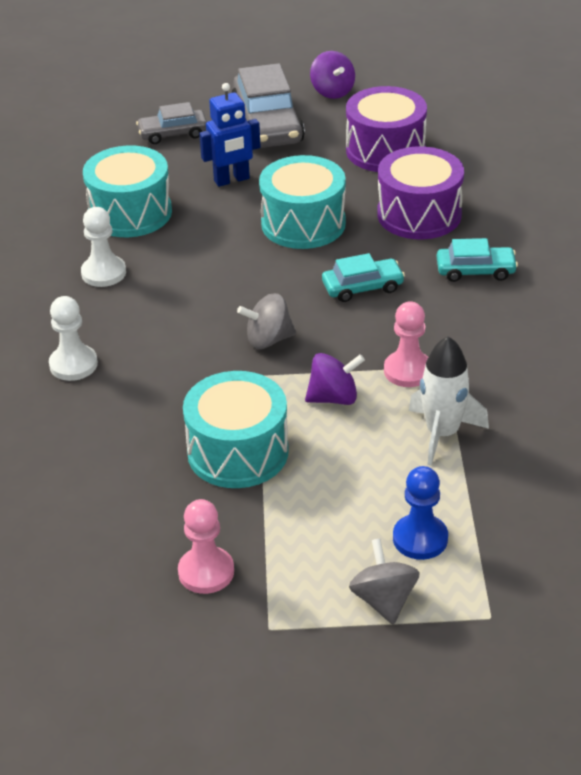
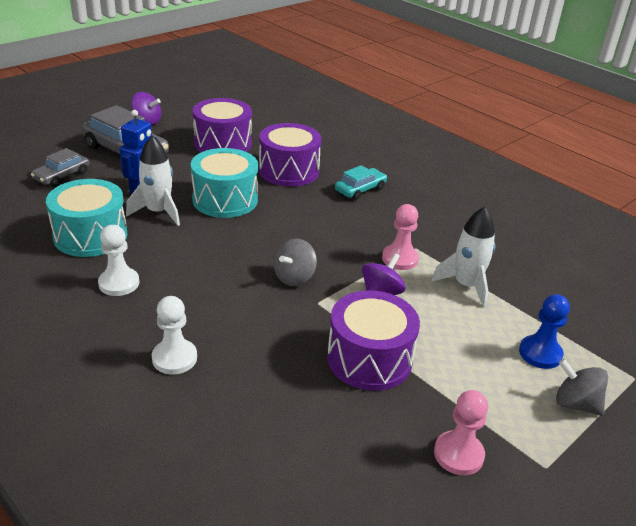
camera: 45 degrees left, 5 degrees down
(219, 212) = (158, 212): none -> white rocket
(238, 452) = (369, 359): turquoise drum -> purple drum
(362, 287) = (310, 222): turquoise car -> none

